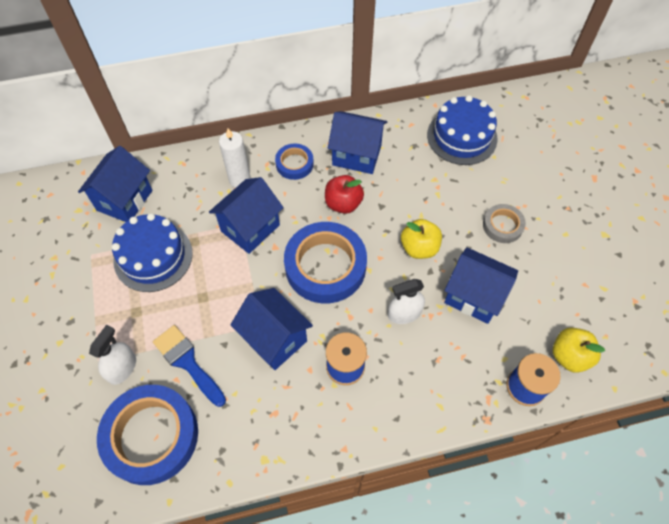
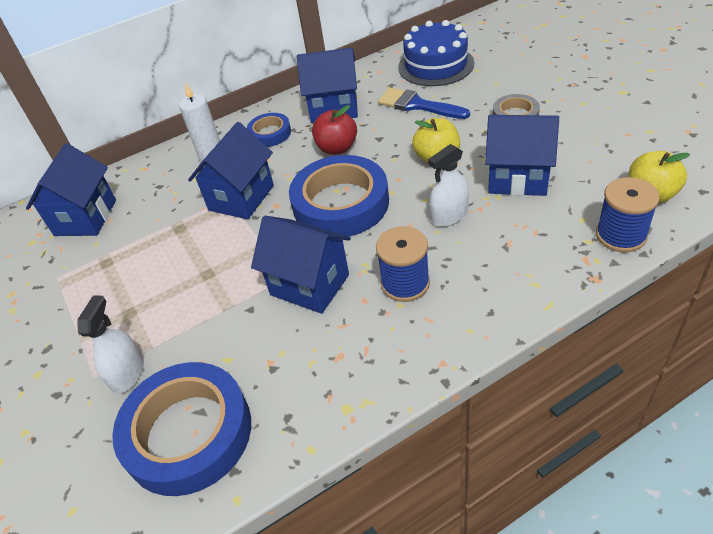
camera: 10 degrees left, 15 degrees down
(153, 256) = (135, 256): blue cake -> none
(187, 362) = (210, 341): blue brush -> blue brush (417, 105)

